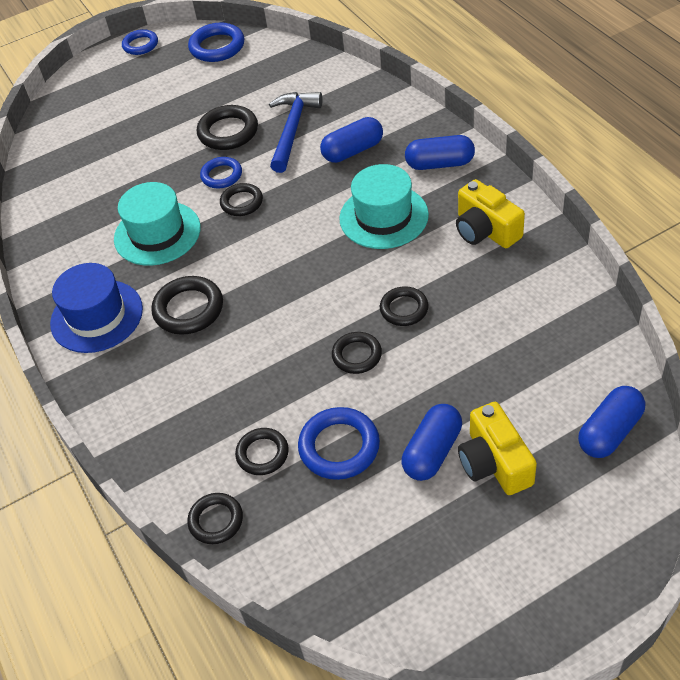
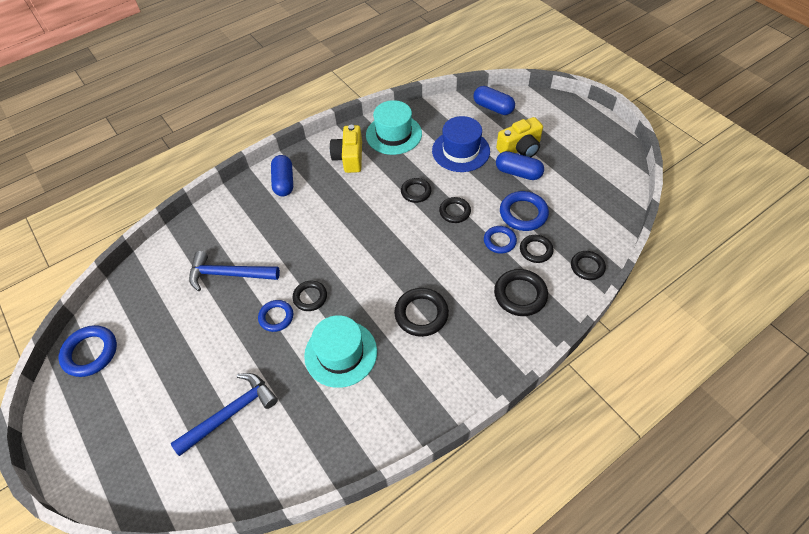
camera: 100 degrees left, 5 degrees up
(96, 316) = (431, 379): blue hat -> blue hat (461, 151)
(116, 152) = (231, 413): none -> blue hammer
(140, 45) = (59, 430): blue ring -> blue ring (499, 241)
(228, 132) = (221, 321): black ring -> black ring (520, 295)
(353, 151) = (261, 232): blue capsule -> none
(383, 217) = (333, 208): turquoise hat -> turquoise hat (393, 134)
(485, 230) = (349, 157): yellow camera -> yellow camera turned 135 degrees clockwise

